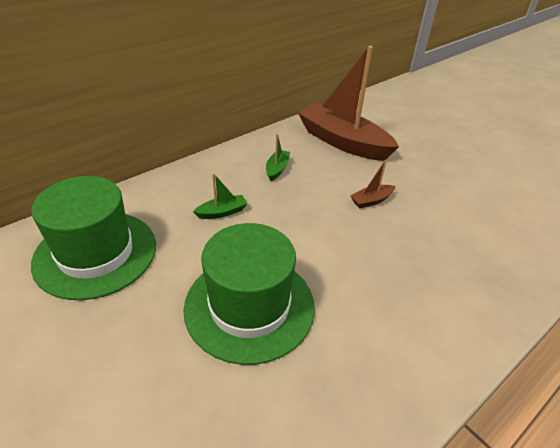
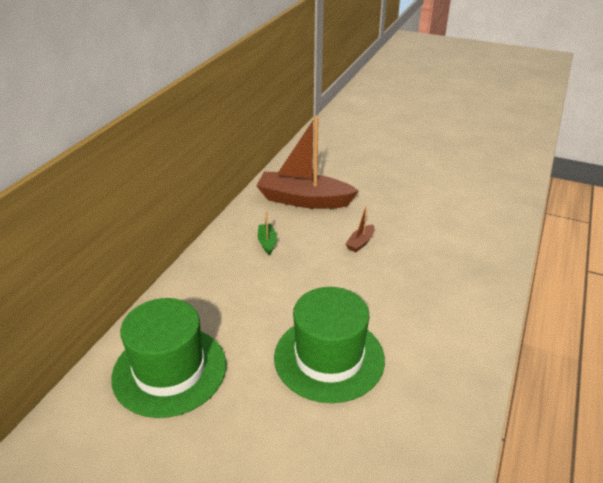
camera: 25 degrees left, 5 degrees down
(222, 212) = (250, 295): green boat -> none

